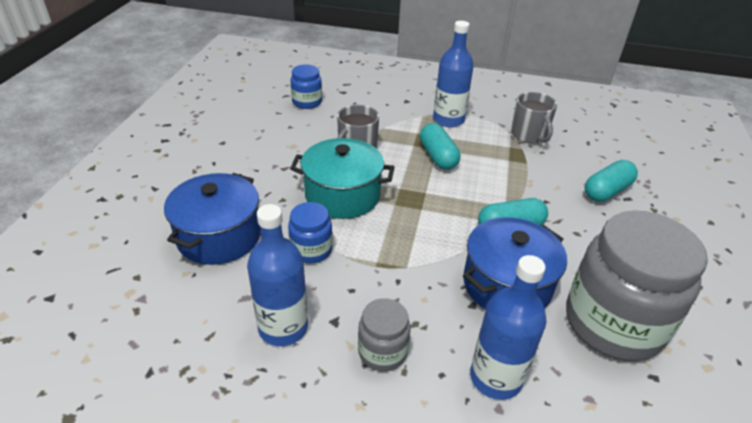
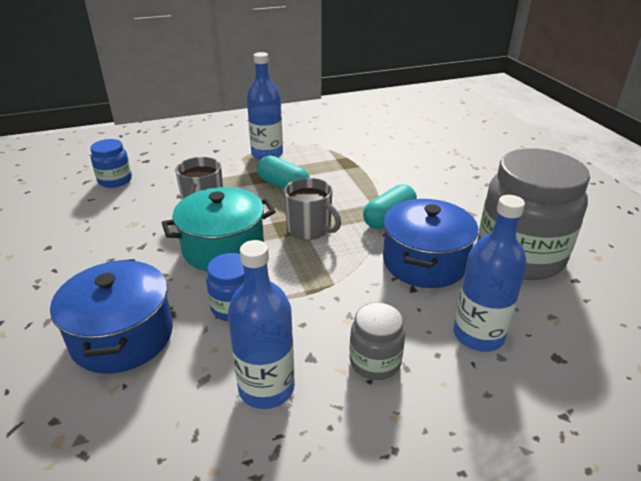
camera: 30 degrees left, 5 degrees down
(529, 135) = (343, 145): grey mug -> grey mug (310, 229)
(606, 191) = (434, 166): turquoise capsule -> none

